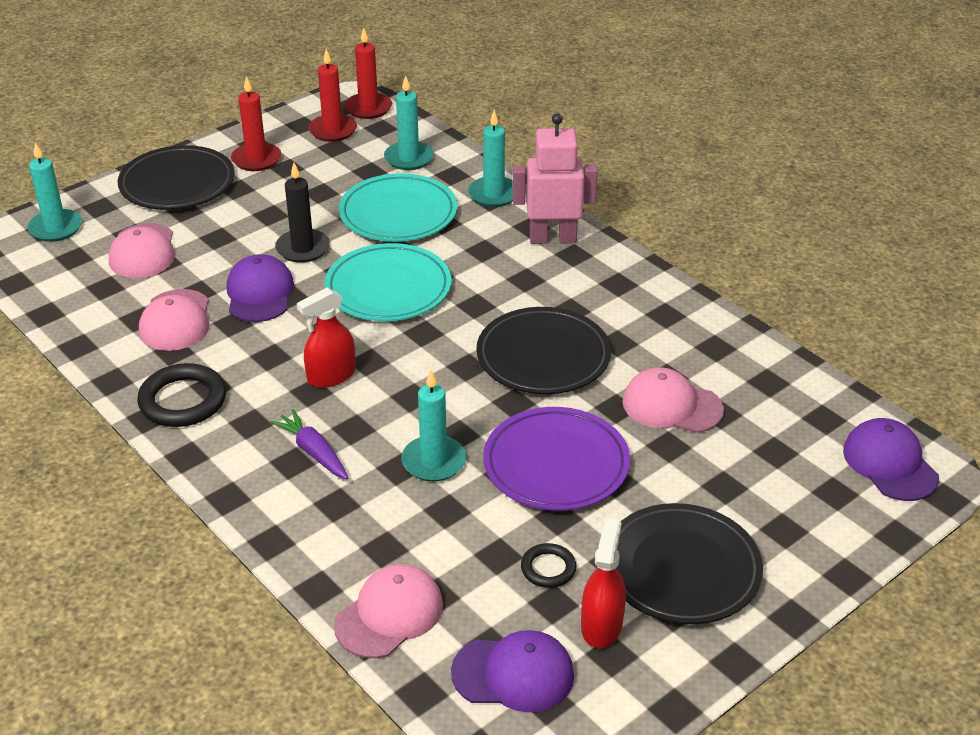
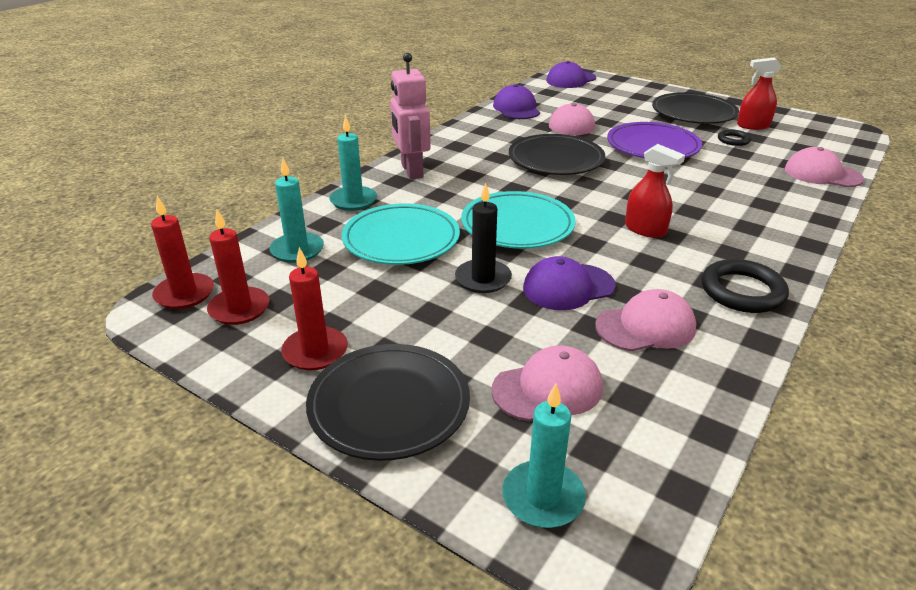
camera: 105 degrees left, 5 degrees down
(313, 452) = (730, 221): purple carrot -> none
(434, 461) = (691, 179): turquoise candle -> none
(513, 674) = (811, 140): purple cap -> purple cap (516, 108)

